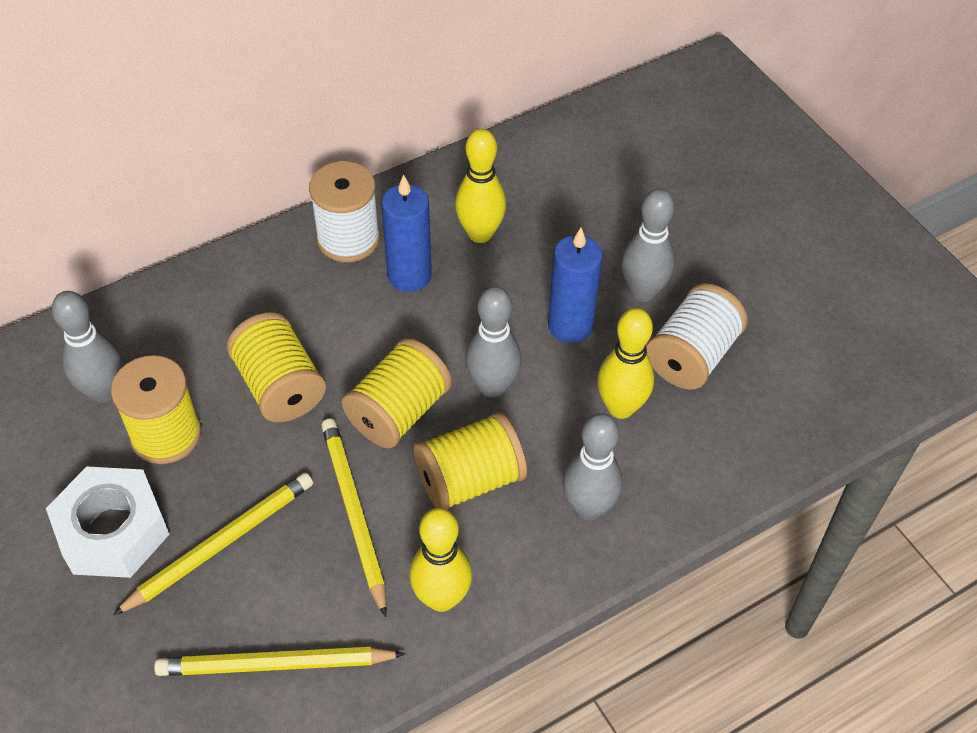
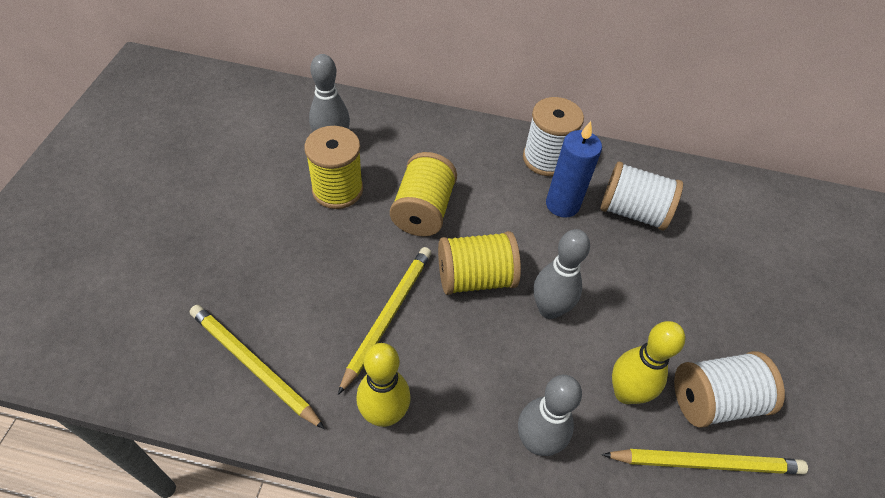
camera: 40 degrees right, 0 degrees up
(113, 531) = (258, 218): white nut -> none
(220, 544) = (300, 270): yellow pencil -> yellow pencil (705, 462)
(469, 480) = (477, 355): yellow spool -> none
(480, 233) = (633, 212): yellow bowling pin -> white spool
(570, 326) = (640, 311): blue candle -> none
(642, 292) = (715, 329): grey bowling pin -> none

